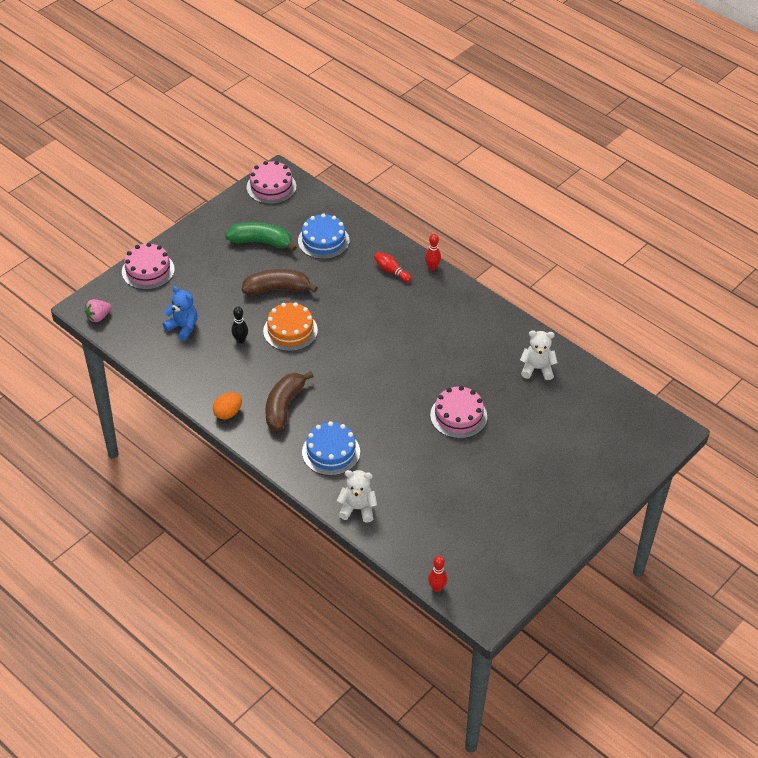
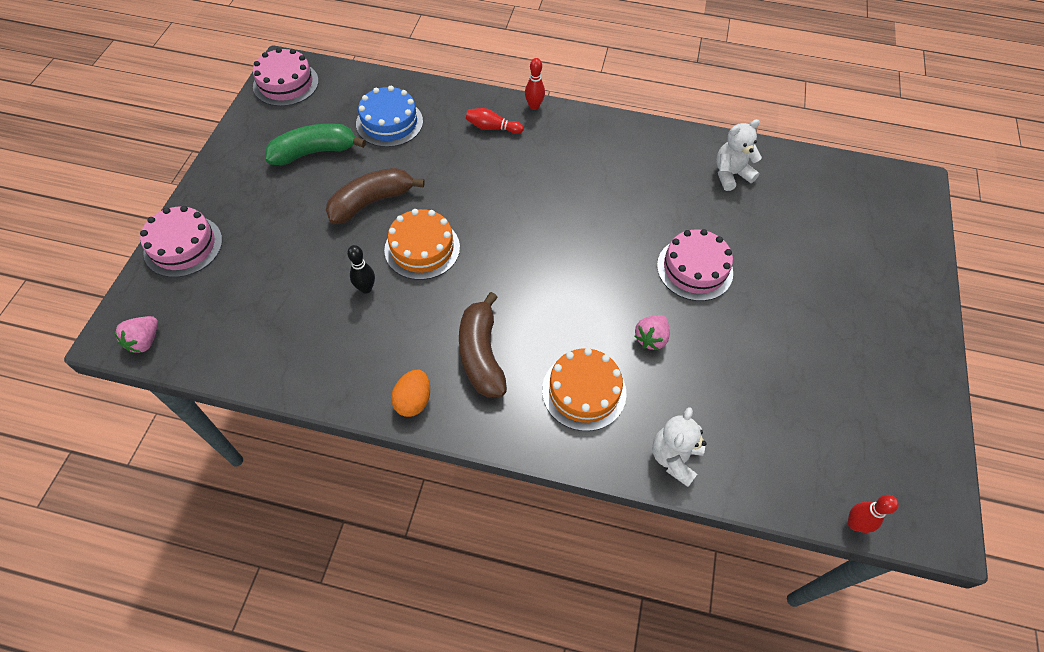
camera: 30 degrees left, 10 degrees up
(183, 327) = (277, 304): blue teddy bear -> none
(331, 452) = (584, 391): blue cake -> orange cake
(357, 509) = (674, 458): white teddy bear -> white teddy bear turned 45 degrees counterclockwise
(395, 442) = (651, 338): none -> pink strawberry

